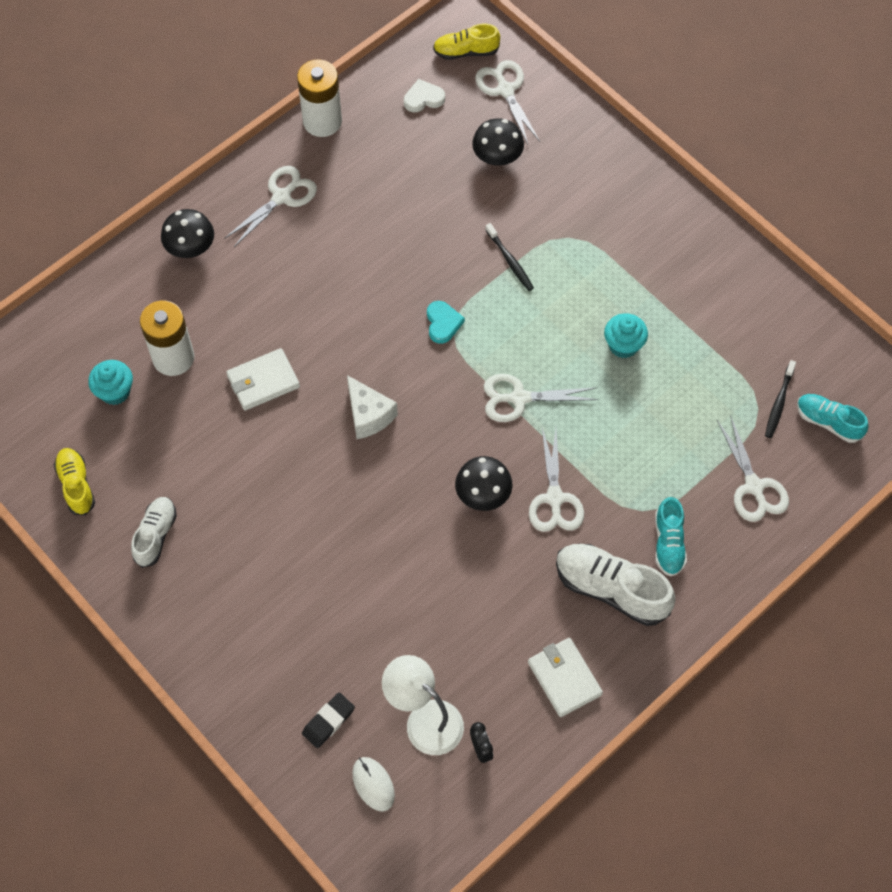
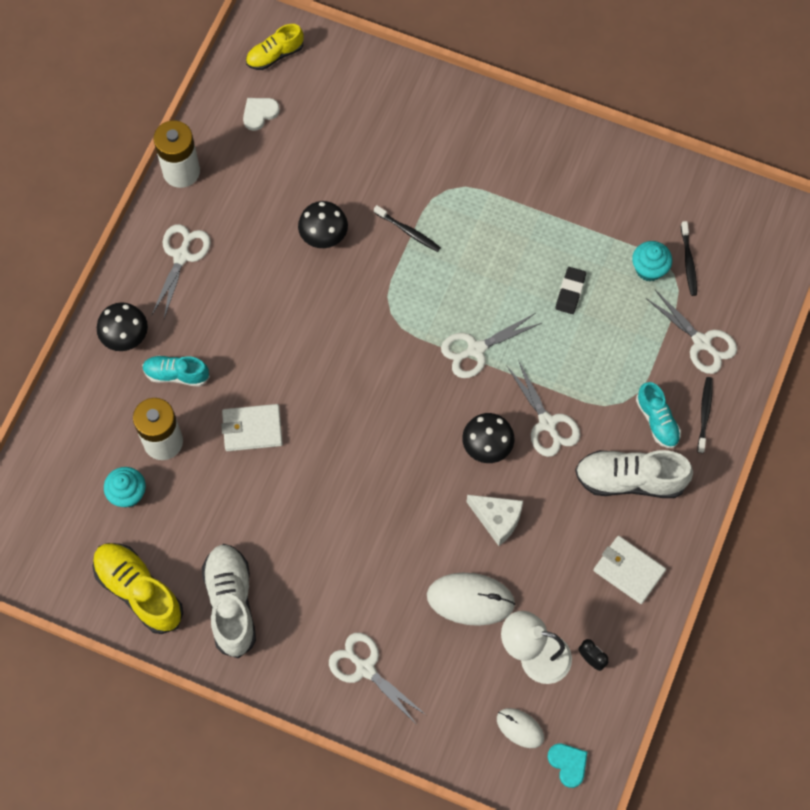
camera: 25 degrees left, 5 degrees up
(76, 485) = (139, 591): yellow shoe -> yellow shoe, size x1.63
(155, 535) = (231, 603): white shoe -> white shoe, size x1.63
(263, 381) = (252, 429): white wallet -> white wallet turned 45 degrees clockwise
(328, 721) = (457, 694): black eraser -> black eraser (570, 292)
(368, 415) = (357, 419): white cheese -> white cheese (497, 519)
(389, 635) = (470, 600): none -> white mouse
(443, 323) = (379, 311): turquoise heart -> turquoise heart (568, 764)
(497, 157) = (350, 141): black mushroom -> black mushroom (323, 235)
(505, 90) = (327, 77): white scissors -> white scissors (365, 668)
(623, 345) = (539, 266): turquoise cupcake -> turquoise cupcake (649, 269)
(722, 557) = (704, 413): none -> black toothbrush
(828, 422) = (735, 261): turquoise shoe -> turquoise shoe (176, 374)

